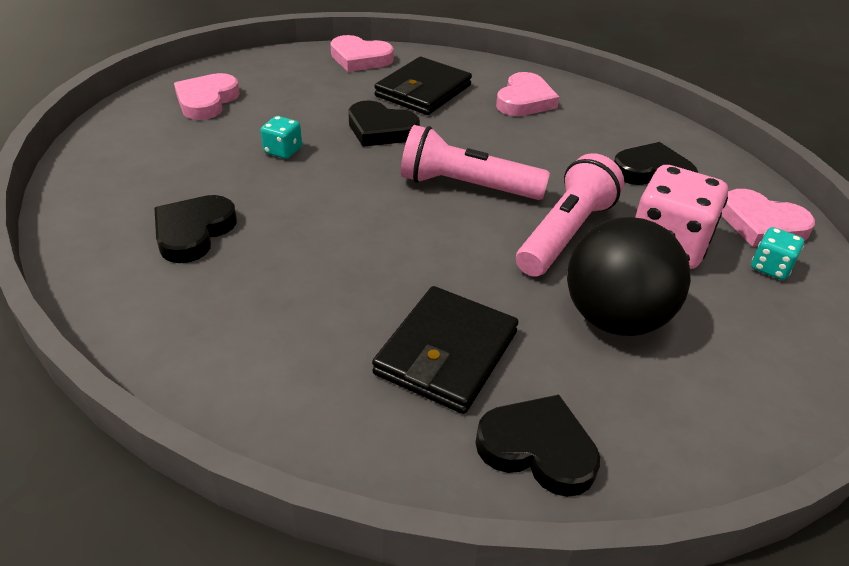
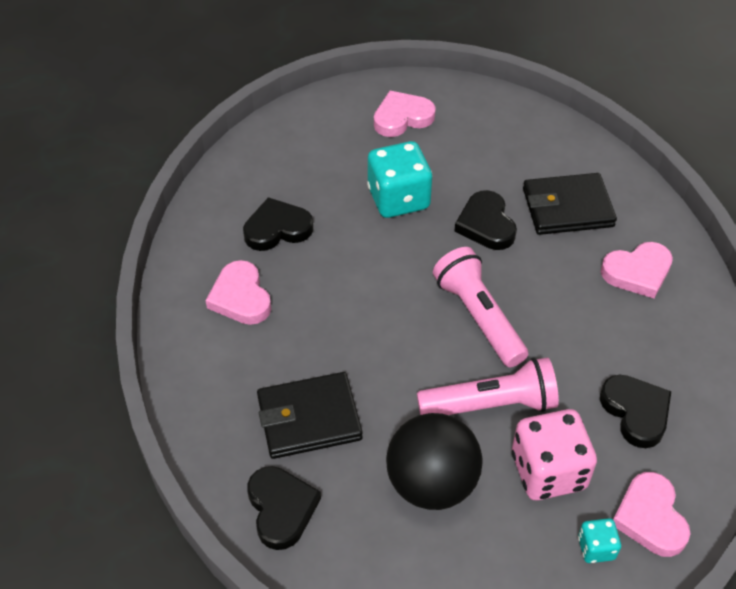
camera: 50 degrees right, 10 degrees up
(283, 151) = (398, 199): turquoise dice -> turquoise dice, size x2.03
(360, 58) = (562, 141): pink heart -> pink heart (240, 297)

